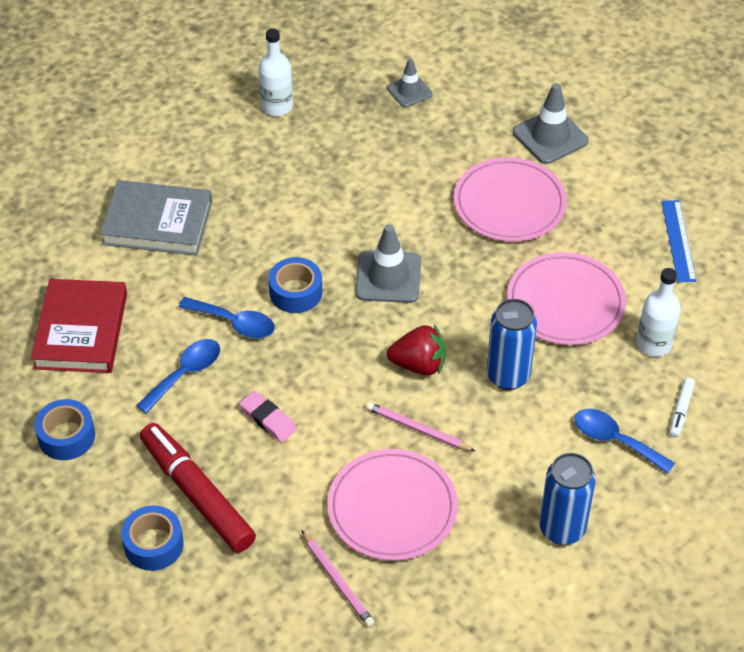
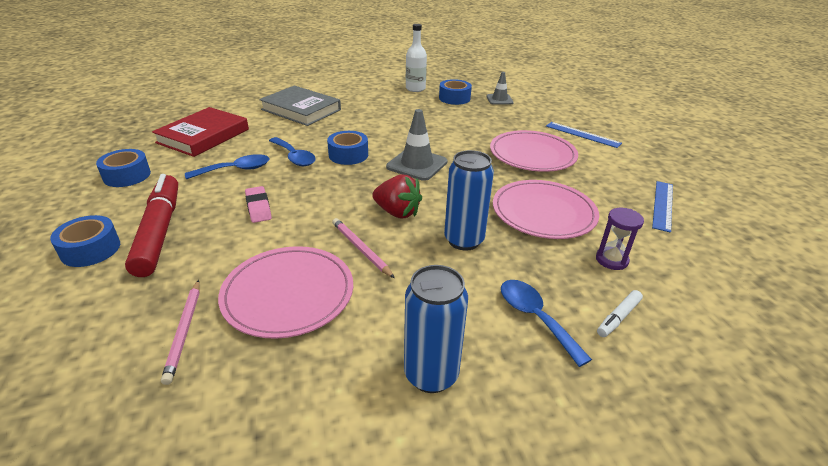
camera: 25 degrees right, 15 degrees down
(347, 111) = (454, 98): none -> blue tape
(550, 137) = (582, 134): grey traffic cone -> blue ruler
(654, 344) = (611, 260): white bottle -> purple hourglass

